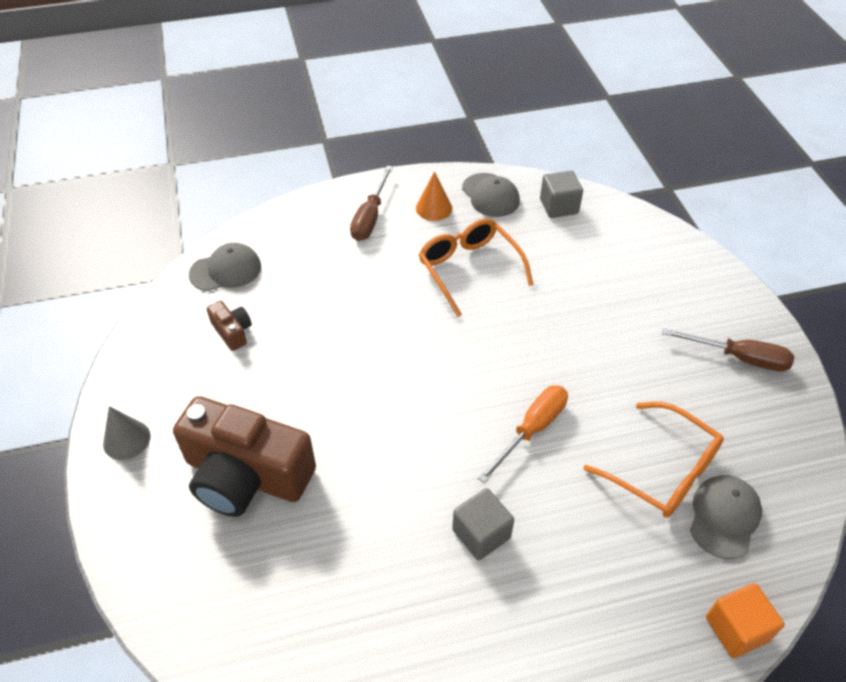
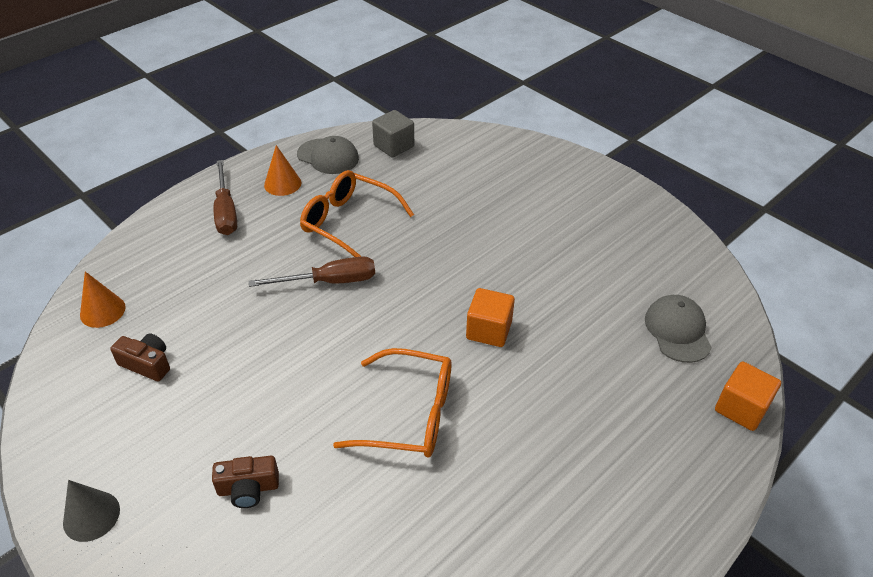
camera: 30 degrees left, 5 degrees down
(226, 270) = (102, 311): grey cap -> orange cone
(246, 475) = (248, 488): brown camera -> brown camera, size x0.43
(481, 534) = (503, 433): grey cube -> none
(532, 430) = (489, 330): orange screwdriver -> orange cube
(662, 470) = (610, 316): orange glasses -> orange glasses (408, 414)
(739, 358) = (610, 210): brown screwdriver -> brown screwdriver (330, 282)

